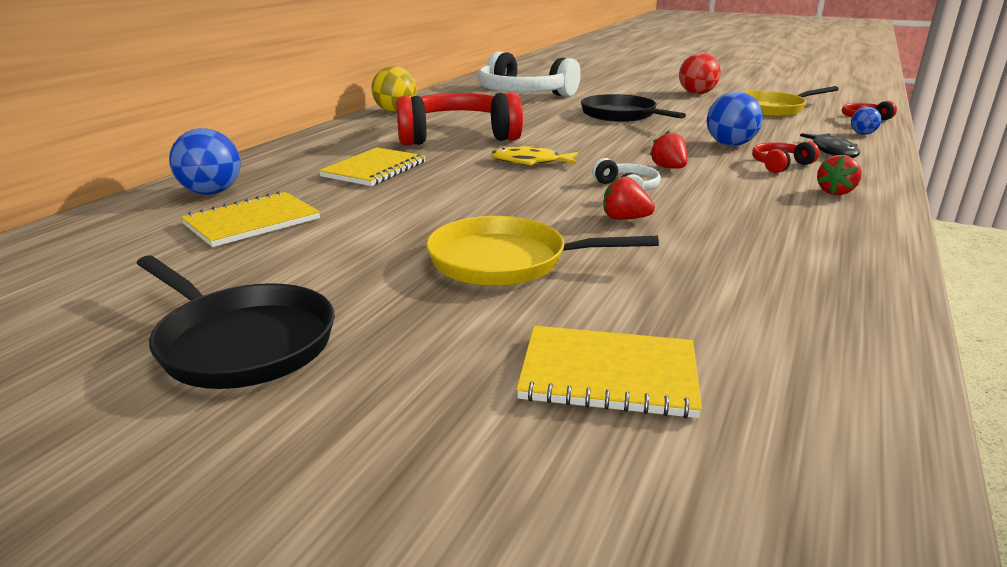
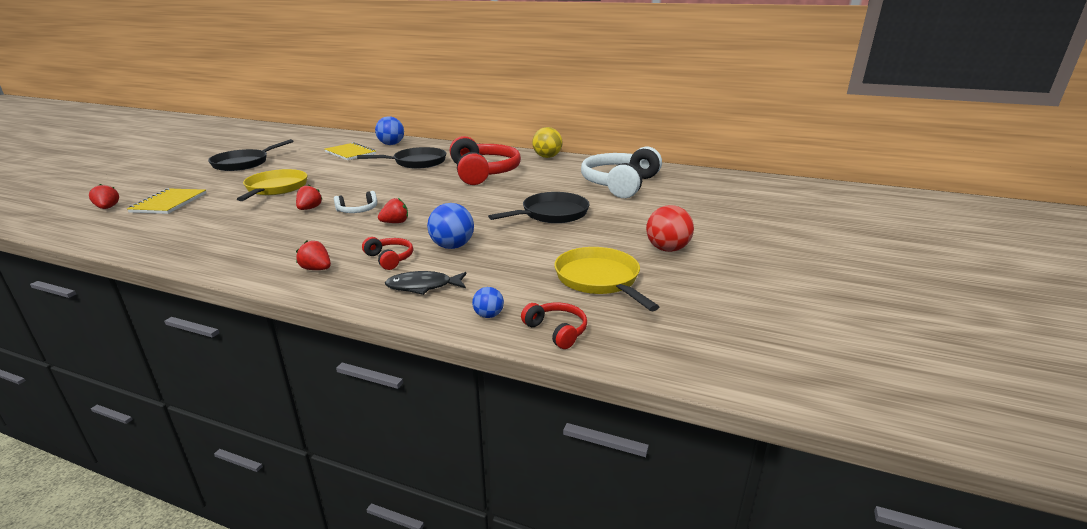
camera: 85 degrees right, 0 degrees up
(374, 169) = (416, 162): yellow notebook -> black pan
(530, 162) = (421, 189): yellow fish -> none
(669, 483) = (108, 208): none -> red strawberry

